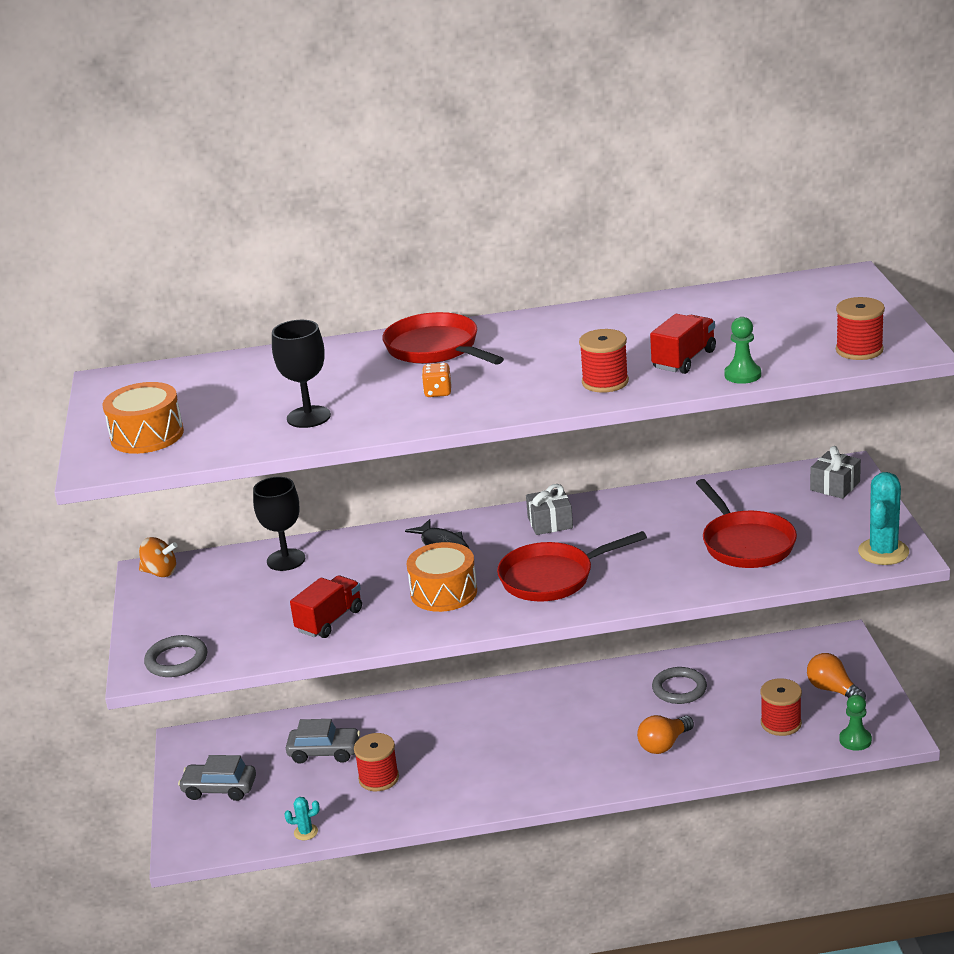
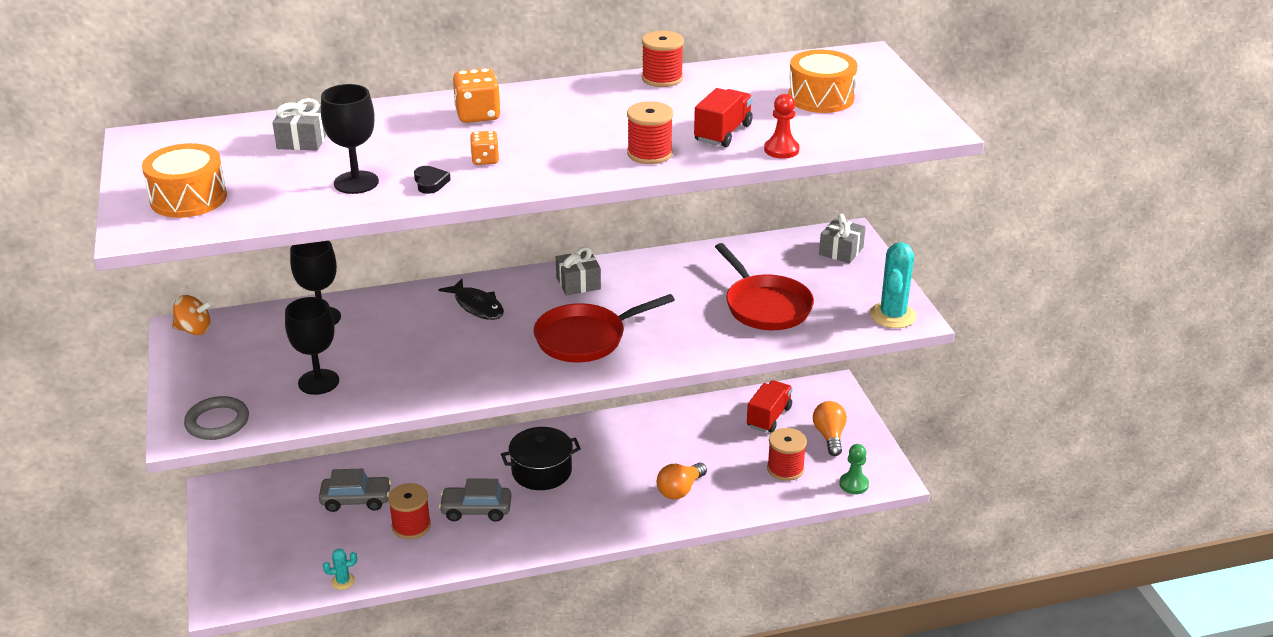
camera: 10 degrees left, 5 degrees up
(219, 789) = (254, 538): grey car -> grey car (476, 510)
(261, 378) = (302, 140): none -> grey gift
(278, 622) = (318, 382): none -> black goblet
(329, 620) = (370, 381): red truck -> red truck (769, 417)
(381, 415) = (430, 182): none -> black heart
(436, 349) = (478, 115): red pan -> orange dice
(444, 592) = (481, 352): orange drum -> orange drum (821, 98)
(518, 724) = (541, 471): none -> black pot
(679, 689) = (690, 436): grey ring -> none
(742, 375) = (781, 150): green pawn -> red pawn
(833, 690) = (829, 436): orange light bulb -> orange light bulb turned 45 degrees clockwise
(859, 350) = (887, 128): red spool -> red spool (662, 78)

